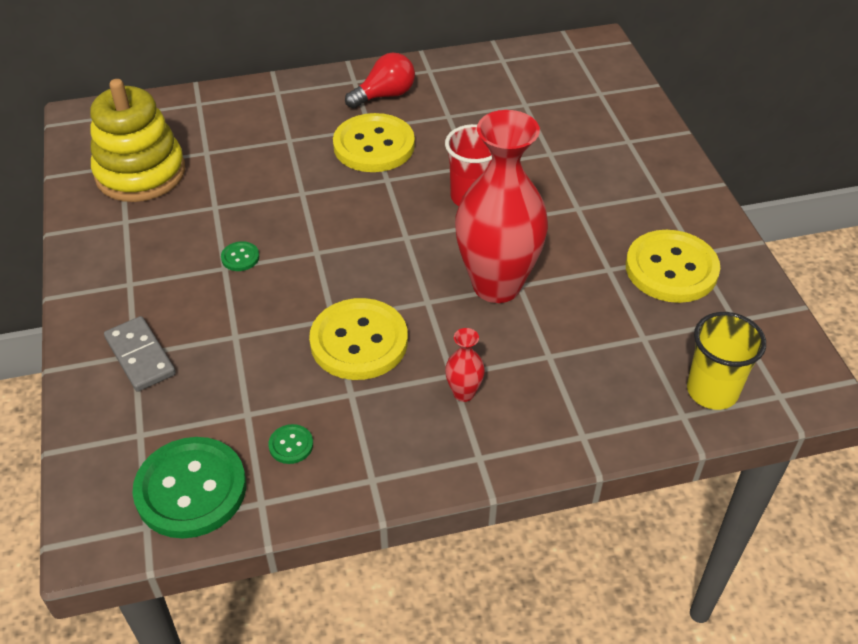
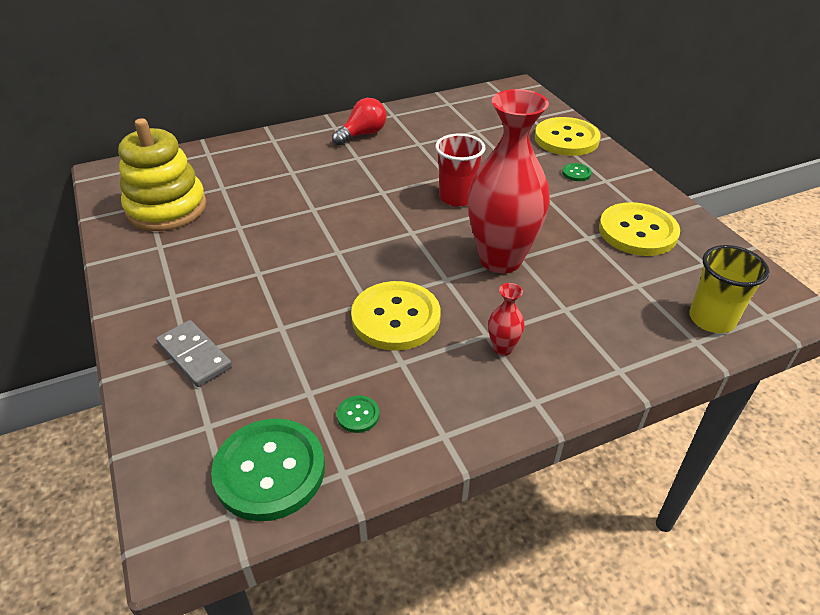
camera: 10 degrees left, 5 degrees down
(240, 257) = (271, 263): green button -> green button (576, 173)
(374, 145) = (364, 169): yellow button -> yellow button (566, 139)

